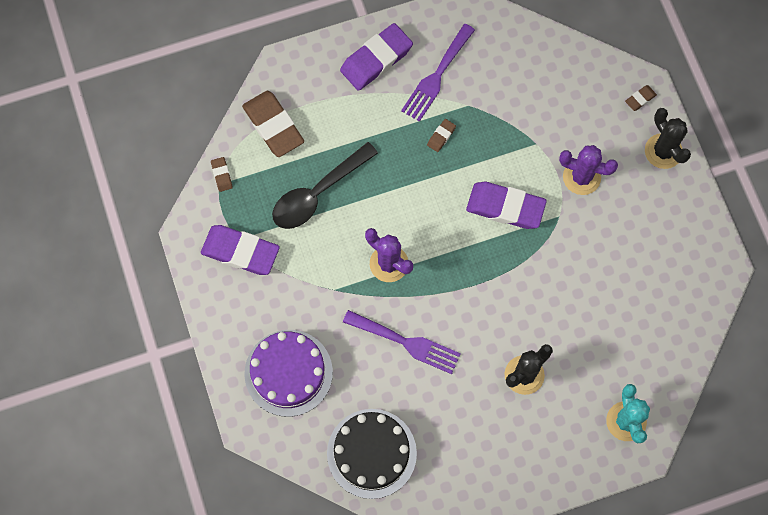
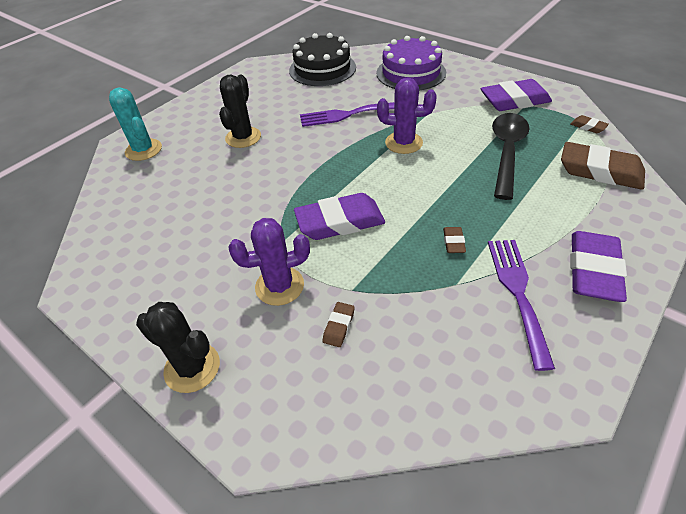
camera: 150 degrees right, 25 degrees down
(640, 99) = (255, 418): brown eraser -> brown eraser (339, 326)

